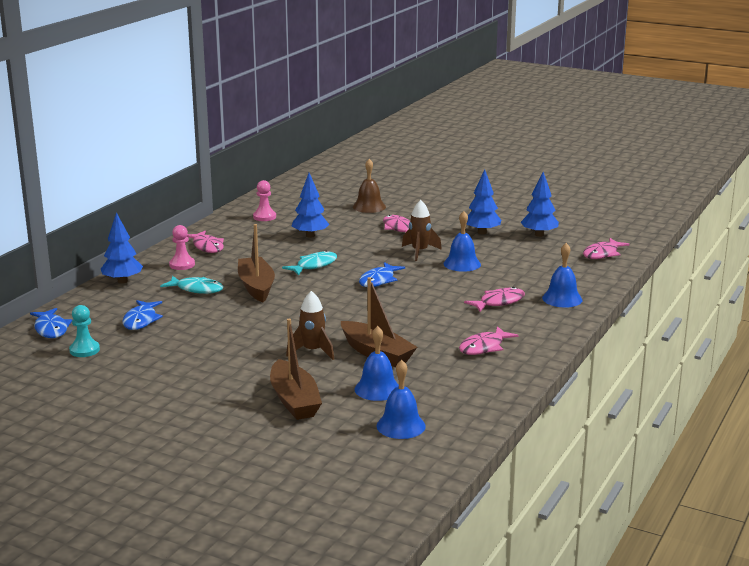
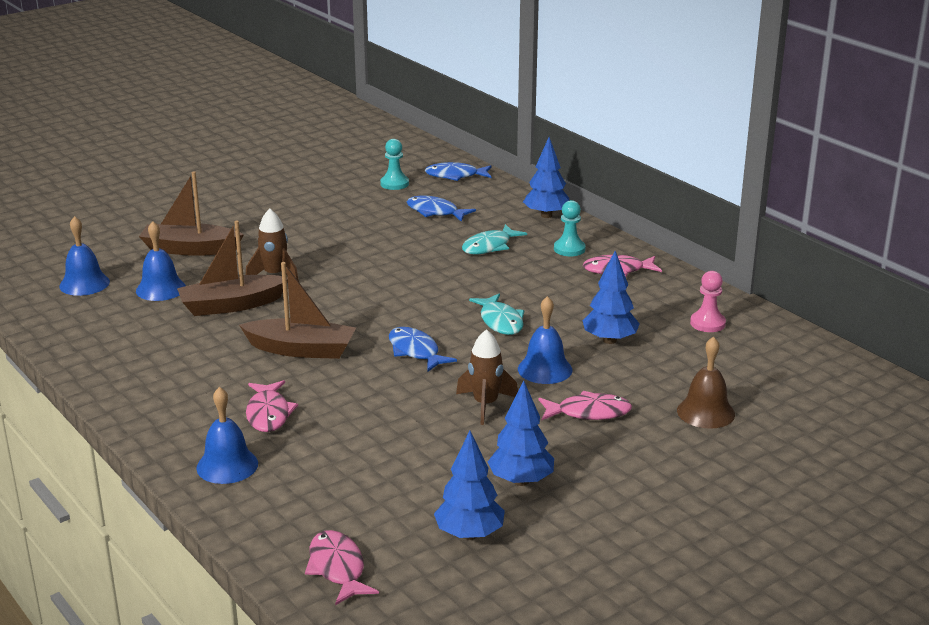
camera: 115 degrees right, 5 degrees up
(182, 265) = (569, 249): pink pawn -> turquoise pawn
(256, 287) = (466, 277): brown boat -> brown boat (301, 349)
(462, 264) = (414, 425): blue bell -> blue bell (545, 369)
(484, 347) = (170, 367): pink fish -> none

